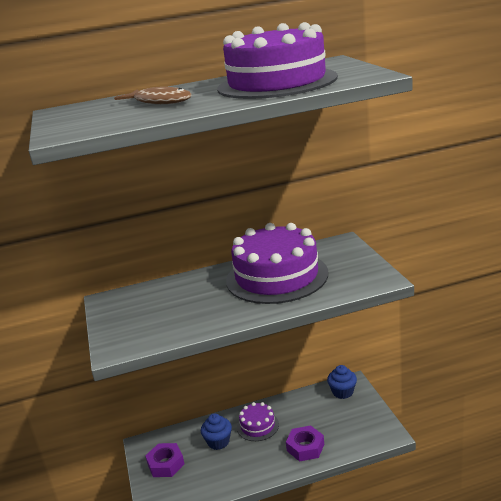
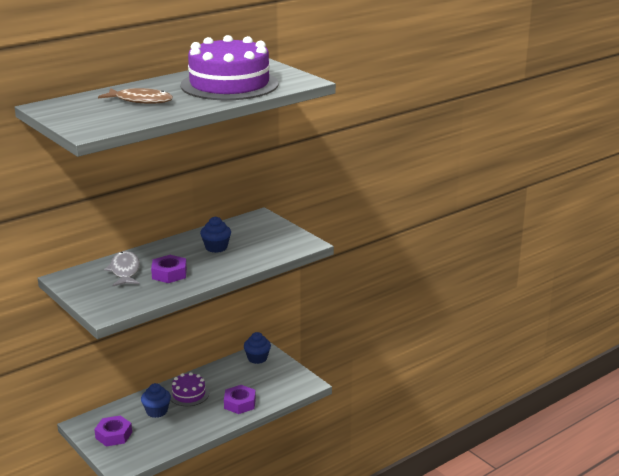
camera: 25 degrees left, 0 degrees up
(168, 297) = (125, 271): none -> grey fish
(209, 305) = (169, 274): none -> purple nut
(277, 276) = (216, 247): purple cake -> blue cupcake

